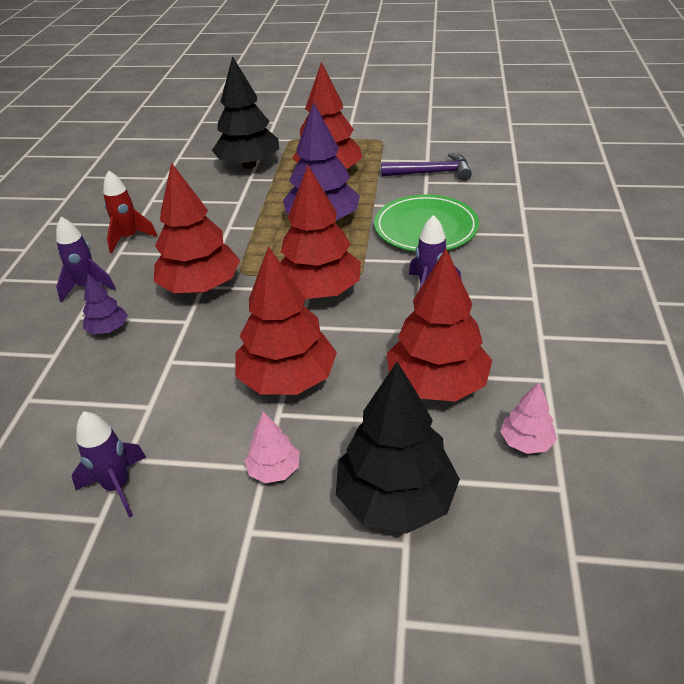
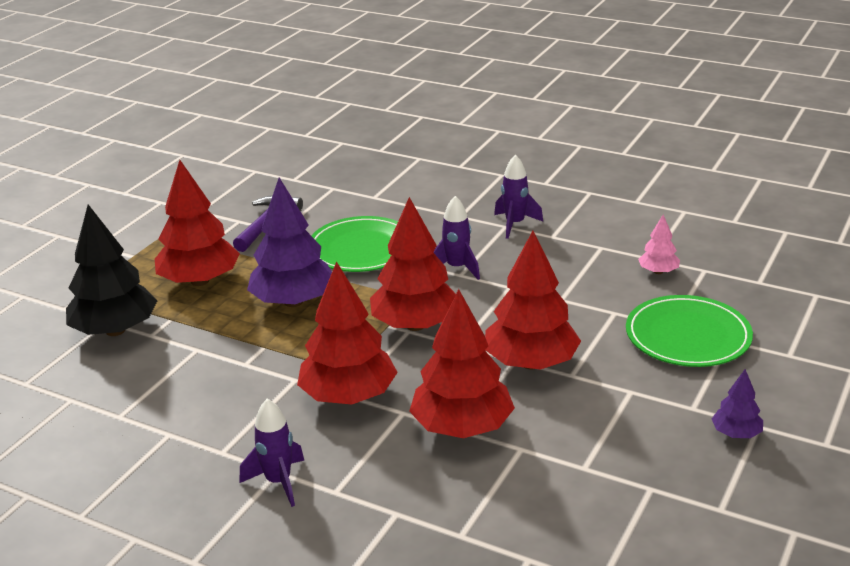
camera: 70 degrees left, 10 degrees down
(108, 329) = (377, 469): purple tree -> purple tree (736, 434)
(117, 486) = (616, 475): purple rocket -> purple rocket (515, 224)
(129, 238) = (197, 441): red rocket -> none
(274, 470) = (635, 386): pink tree -> none
(395, 499) = (688, 336): black tree -> green plate
(436, 384) = (579, 292): red tree -> red tree (462, 427)

